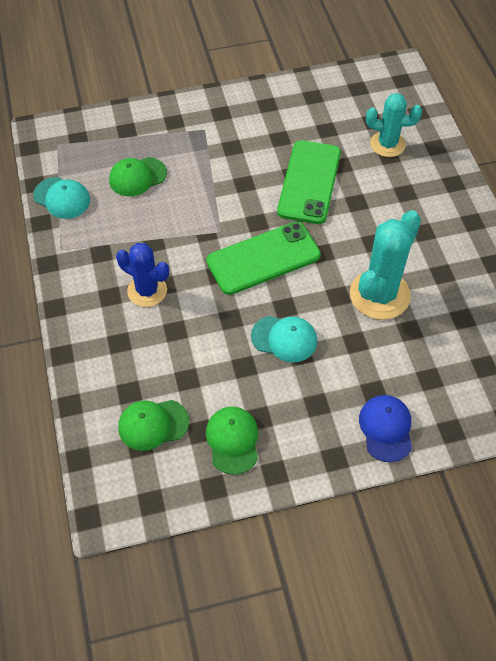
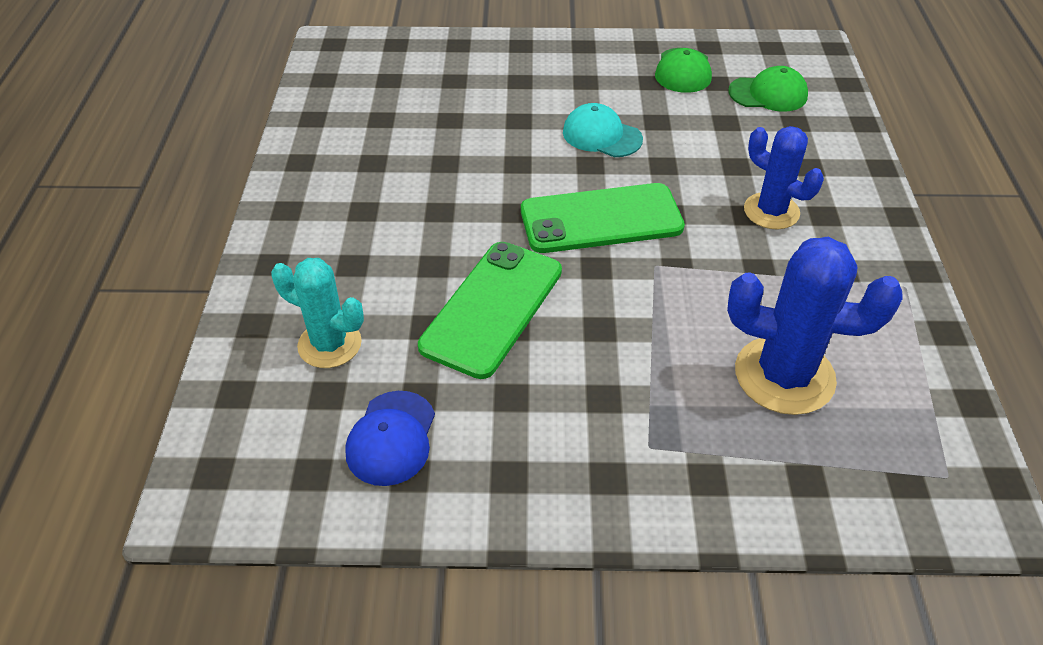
camera: 165 degrees left, 10 degrees down
(62, 198) = (918, 365): turquoise cap -> none
(137, 177) = (784, 375): green cap -> blue cactus
(379, 295) = (465, 155): turquoise cactus -> none
(386, 428) = (522, 55): blue cap -> blue cap (391, 438)

